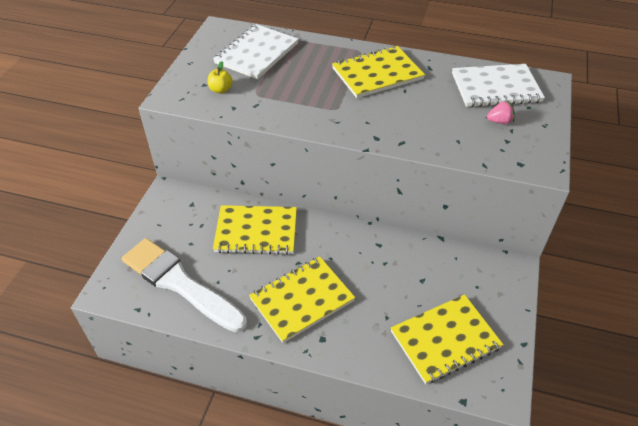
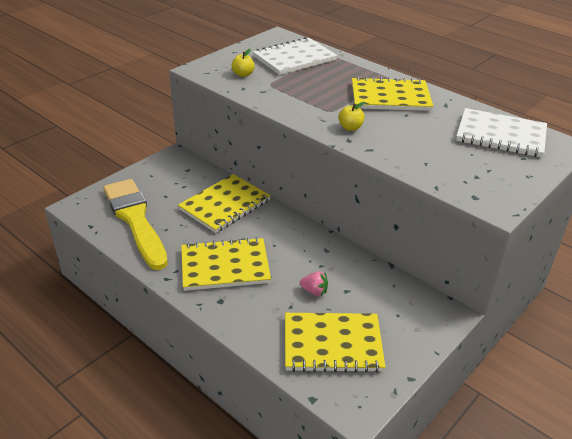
camera: 25 degrees right, 10 degrees down
(180, 283) = (135, 220): white brush -> yellow brush
(256, 231) = (225, 205): yellow notebook -> yellow notebook turned 75 degrees counterclockwise
(368, 123) = (350, 128): none -> yellow apple
(499, 121) = (482, 160): pink strawberry -> pink strawberry (314, 291)

